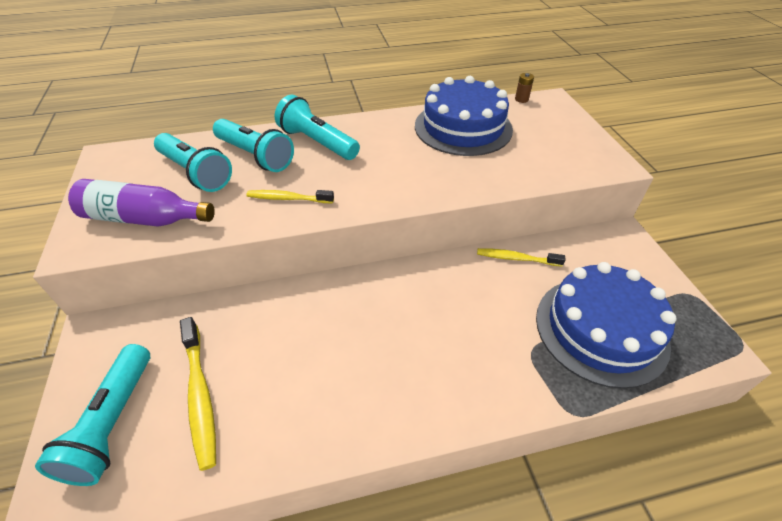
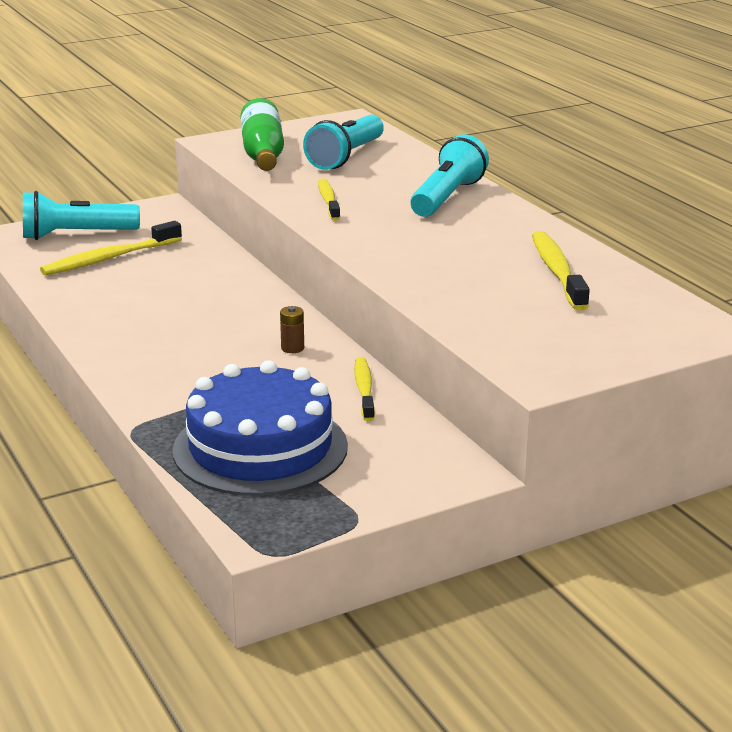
camera: 75 degrees right, 20 degrees down
(144, 219) = (263, 154): purple bottle -> green bottle
(255, 156) = (395, 174): turquoise flashlight -> none
(463, 127) = (557, 271): blue cake -> yellow toothbrush
(521, 99) = (689, 307): brown battery -> brown battery (292, 348)

